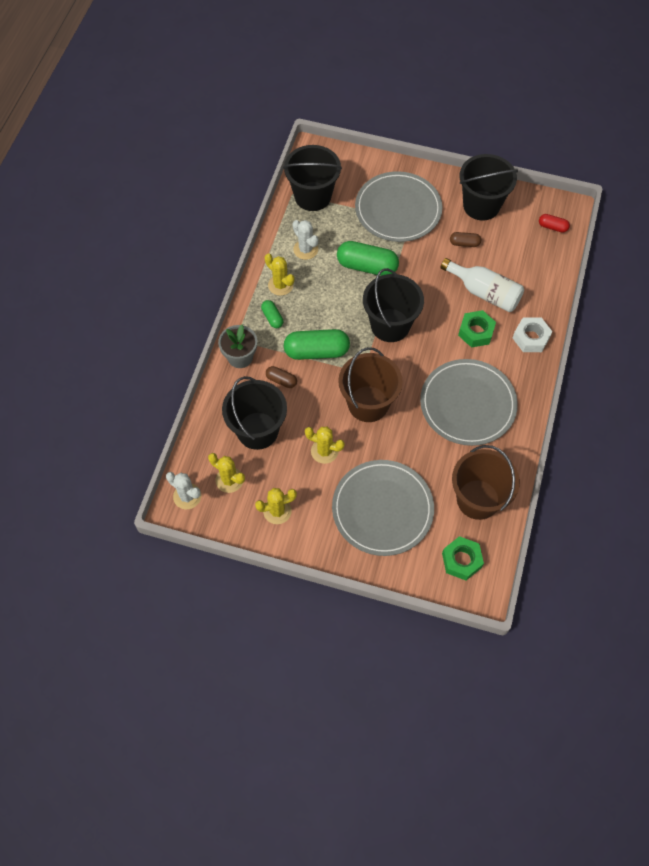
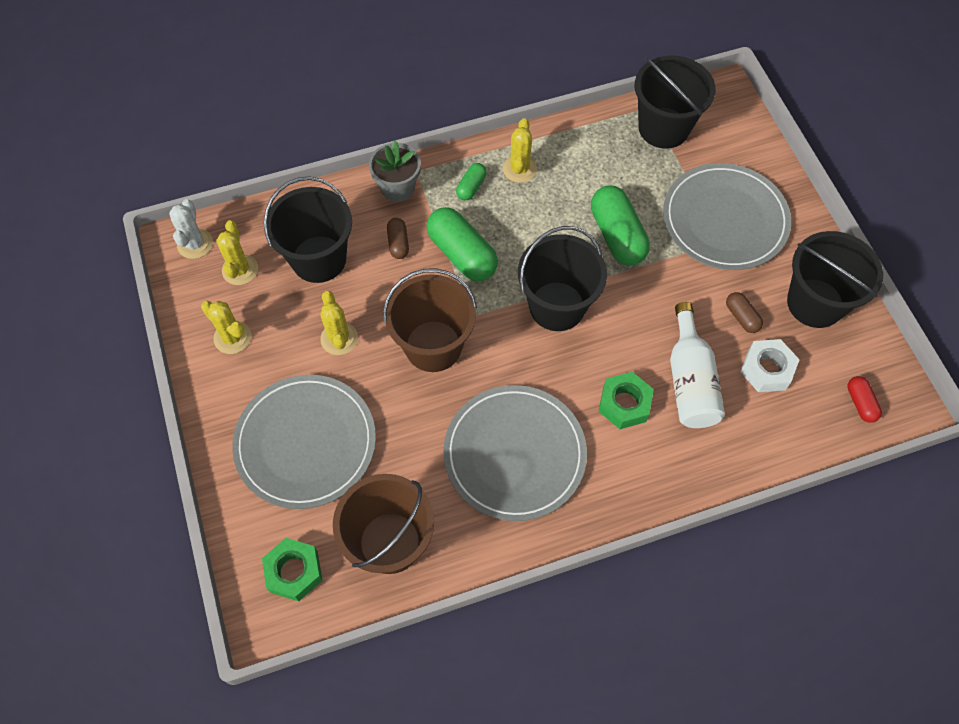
camera: 55 degrees right, 0 degrees up
(305, 249) = (586, 164): white cactus -> none
(531, 338) = (668, 473): white nut -> white nut (766, 369)

